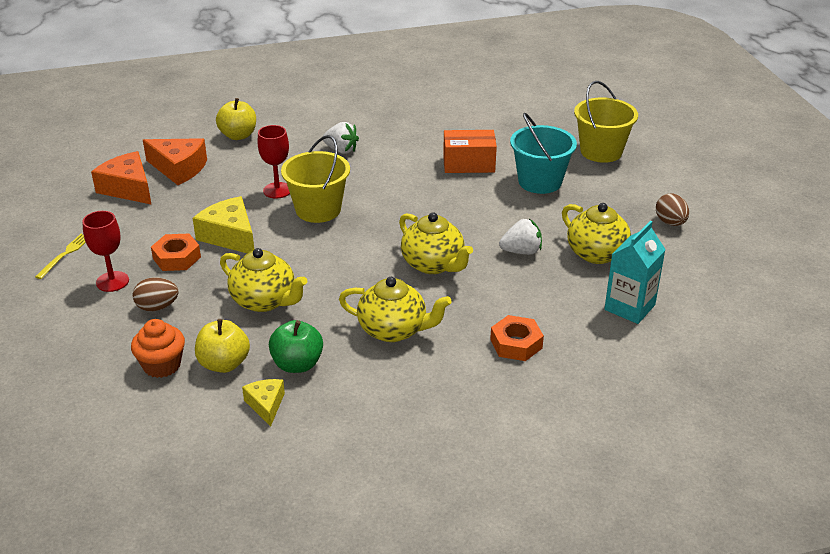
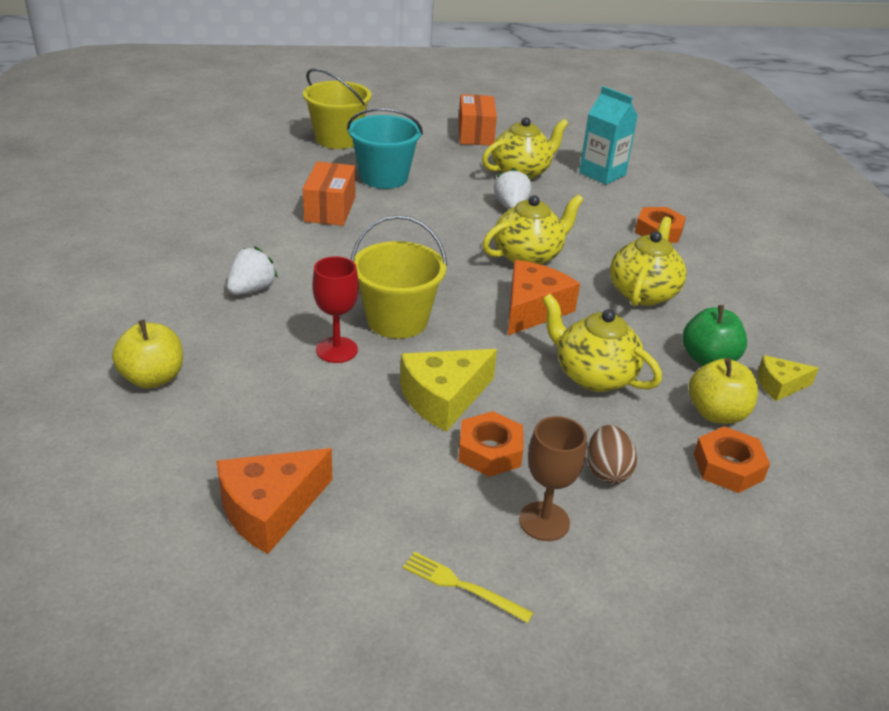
camera: 85 degrees left, 0 degrees up
(112, 281) = (544, 521): red goblet -> brown goblet
(162, 365) = (728, 467): orange cupcake -> orange nut
(179, 168) = (229, 446): orange cheese -> orange cheese (533, 309)
(265, 301) = (593, 375): yellow teapot -> yellow teapot turned 90 degrees counterclockwise
(670, 222) = (475, 134): brown egg -> orange box

